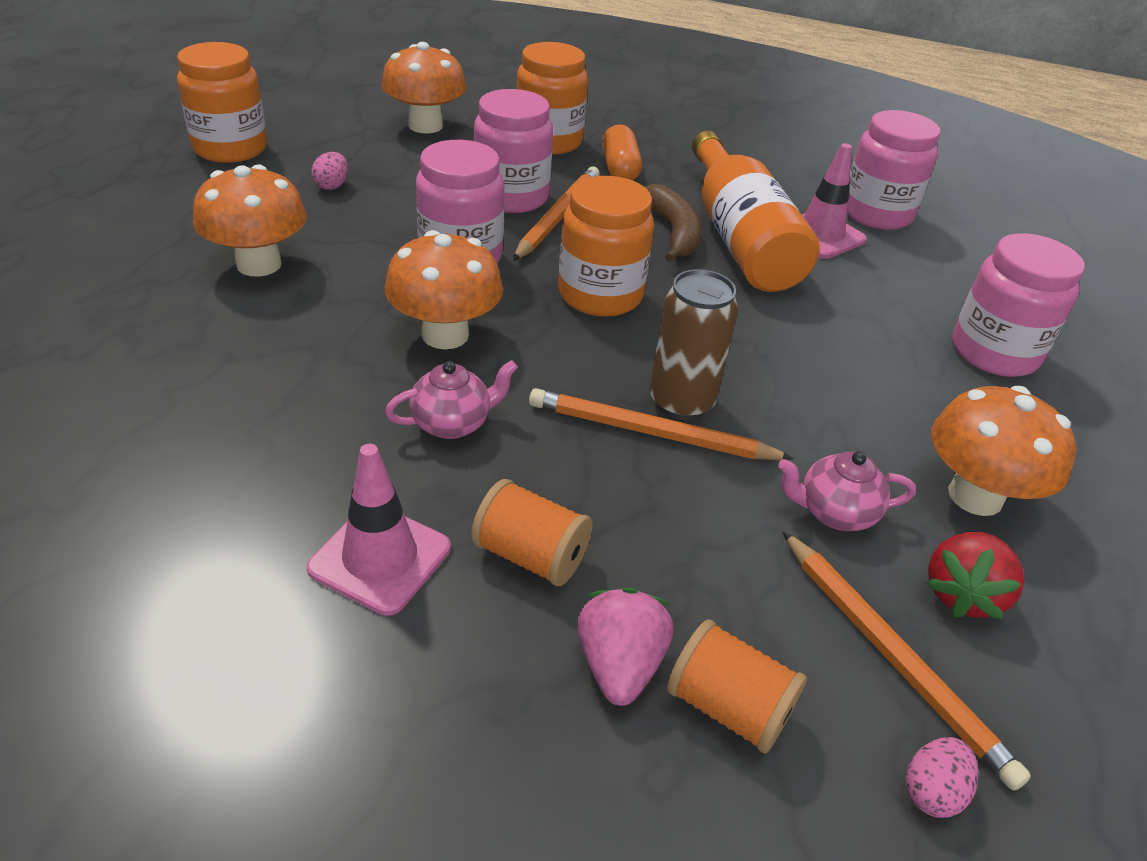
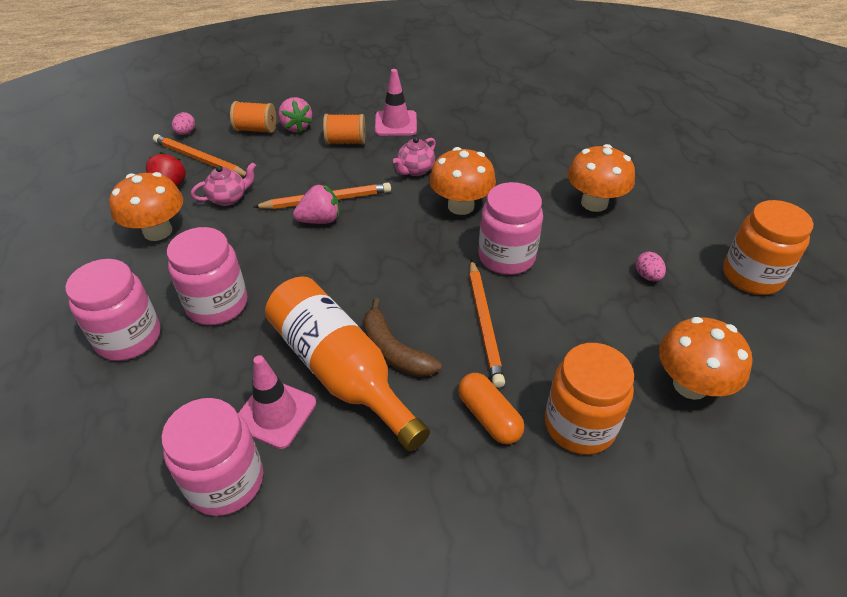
camera: 155 degrees right, 5 degrees up
(511, 197) = (533, 328): pink jar -> pink jar (217, 304)
(600, 295) = (404, 267): orange jar -> none
(681, 402) = (320, 220): brown can -> pink strawberry

